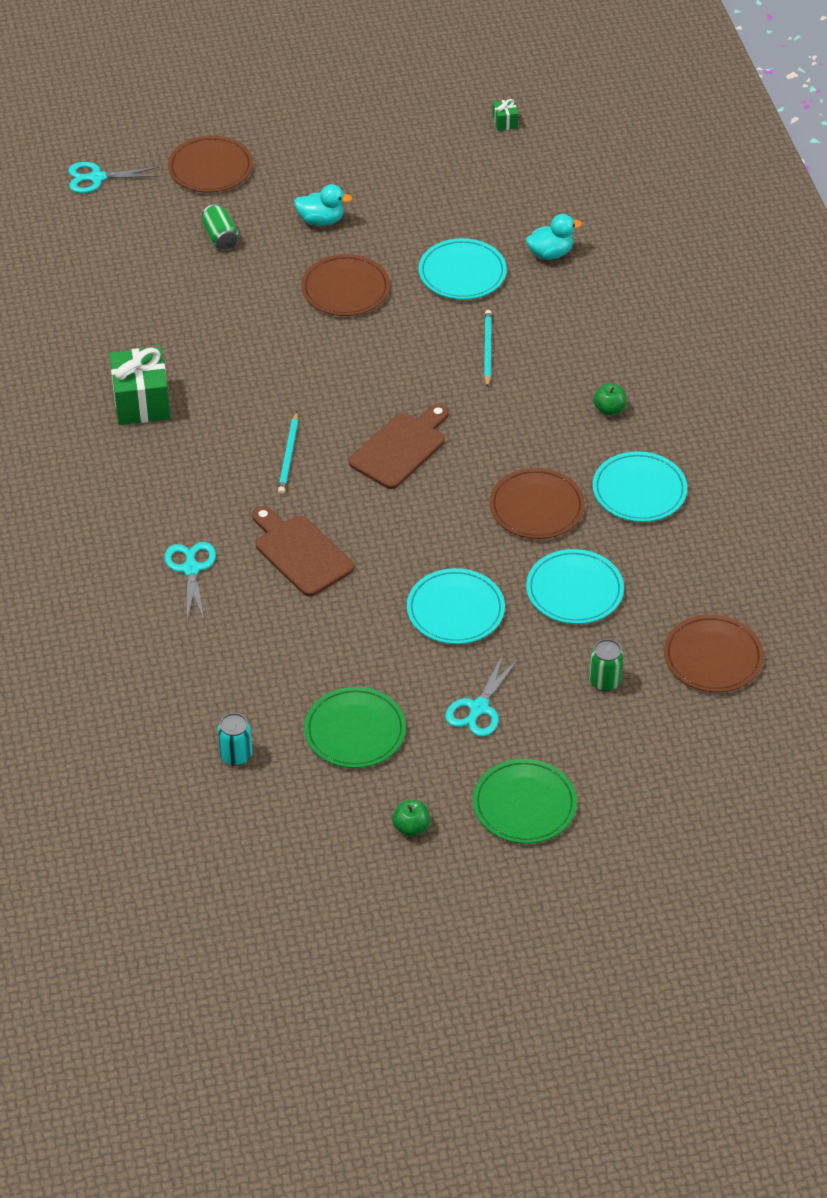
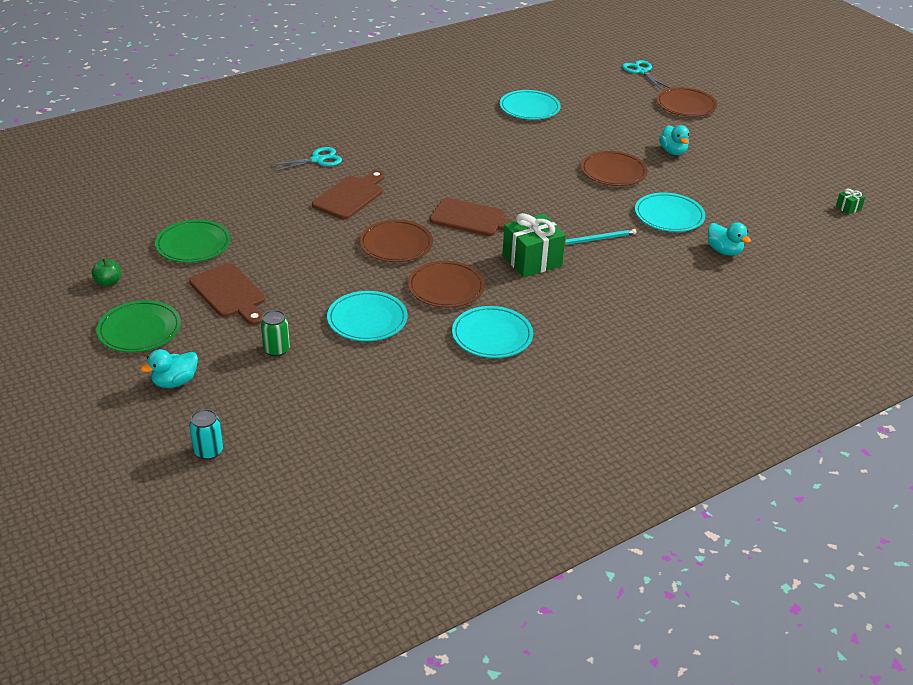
camera: 70 degrees right, 10 degrees down
(141, 402) = (455, 119): green gift -> green gift (532, 261)
(220, 237) = (624, 119): green can -> none
(236, 755) = (160, 203): turquoise can -> turquoise can (208, 451)
(288, 455) = (438, 177): turquoise pencil -> none
(455, 610) = (324, 267): turquoise plate -> turquoise plate (529, 108)
(478, 708) = (230, 293): turquoise scissors -> brown cutting board
(609, 409) = (573, 306): green apple -> none
(635, 781) = (175, 382): none -> turquoise duck
(713, 657) = (323, 404): brown plate -> brown plate (396, 244)

